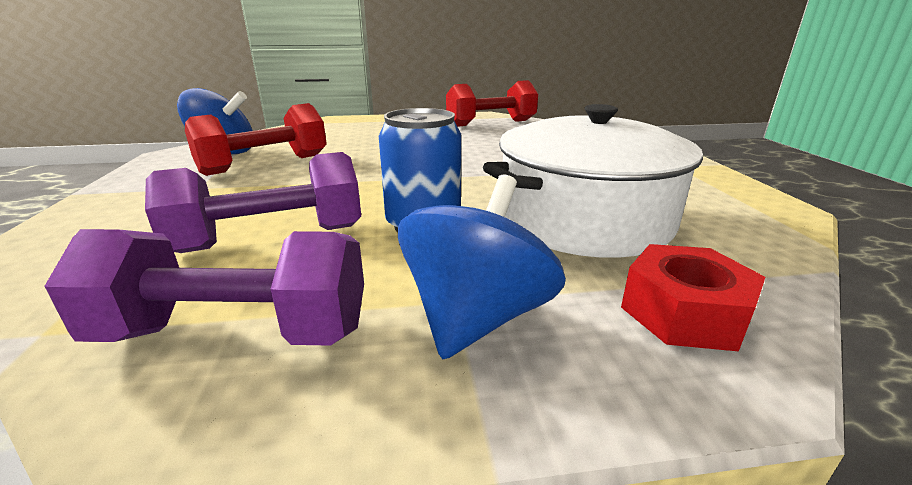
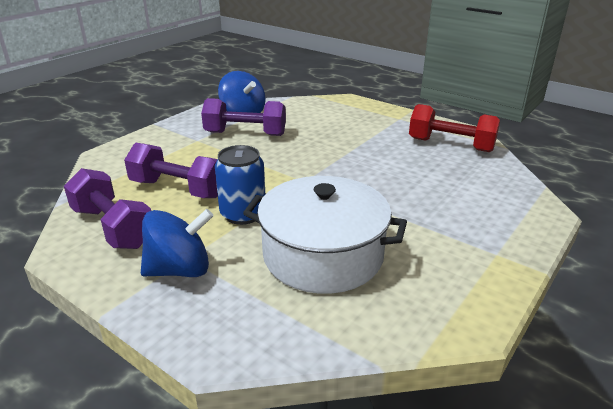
camera: 45 degrees right, 5 degrees up
(265, 164) = (245, 134): red dumbbell -> purple dumbbell
(684, 312) = (251, 322): red nut -> none

